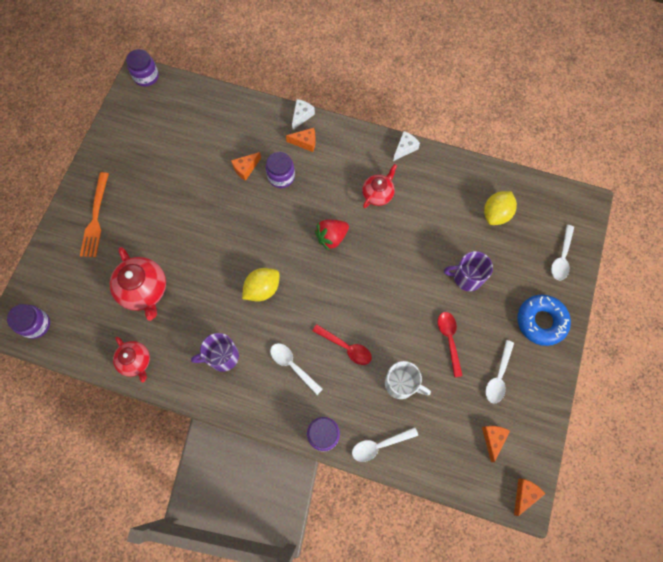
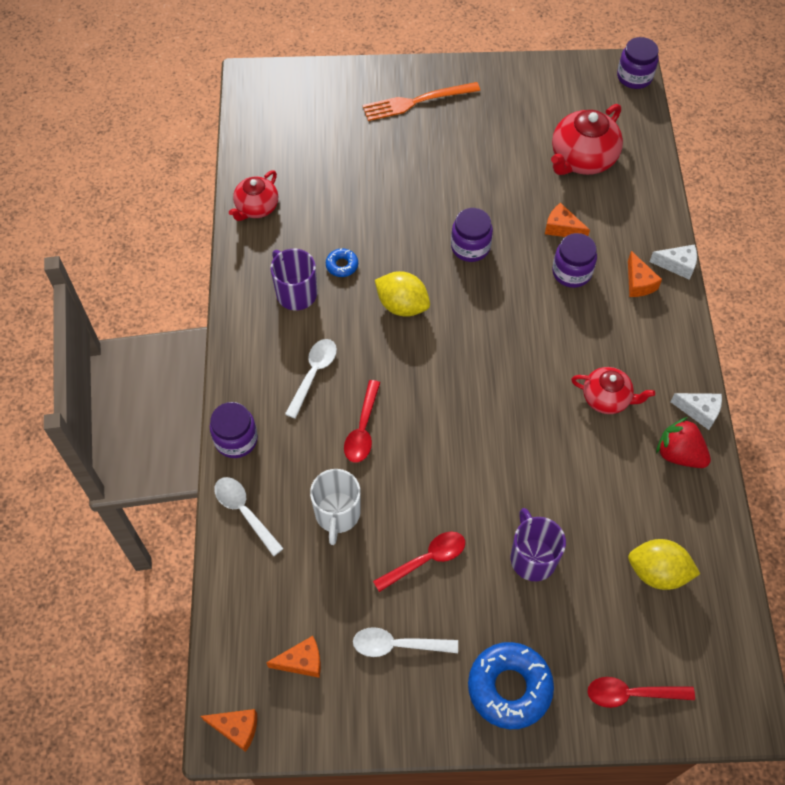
camera: 70 degrees right, 10 degrees down
(36, 324) = (264, 99): purple jar -> purple jar (470, 247)
(144, 290) = (347, 183): red teapot -> red teapot (582, 159)
(213, 317) = (342, 265): none -> blue donut
(331, 237) = (512, 361): red strawberry -> red strawberry (679, 454)
(561, 257) = (632, 694): white spoon -> red spoon

